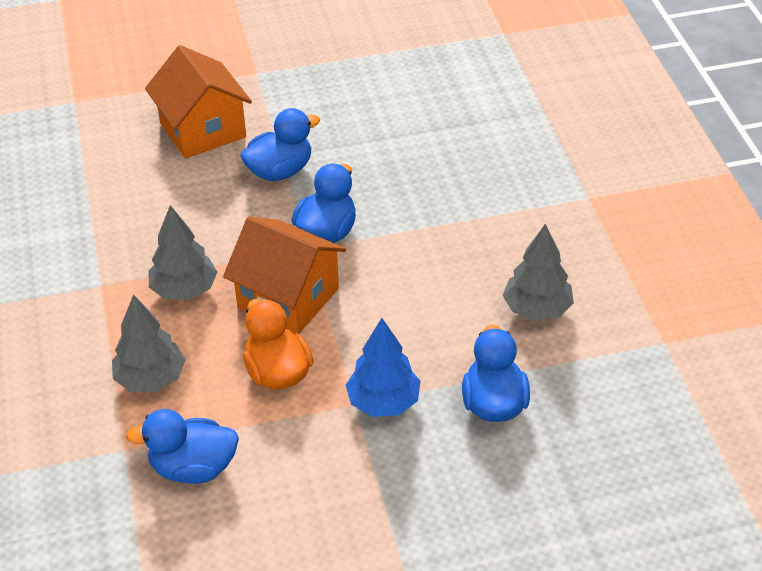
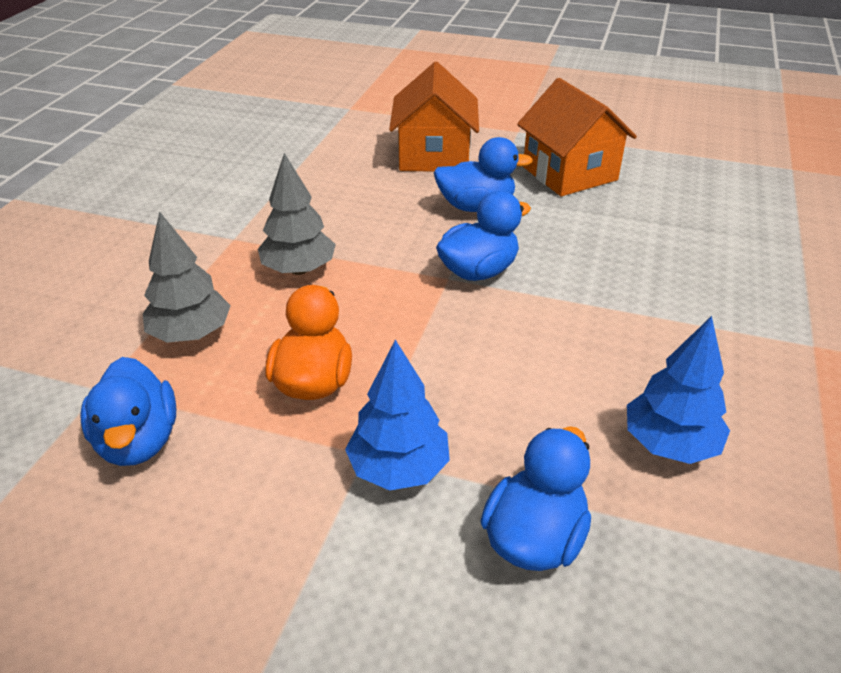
camera: 30 degrees right, 5 degrees down
(193, 468) = (138, 441): blue duck -> blue duck turned 135 degrees counterclockwise
(288, 298) = (389, 315): orange house -> orange house (569, 173)
(537, 309) = (669, 444): grey tree -> blue tree

